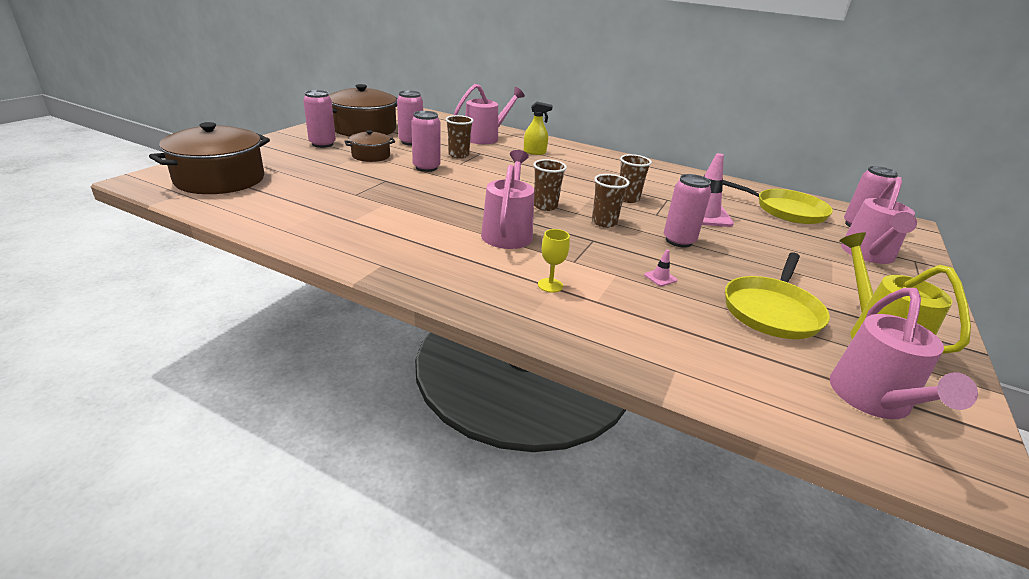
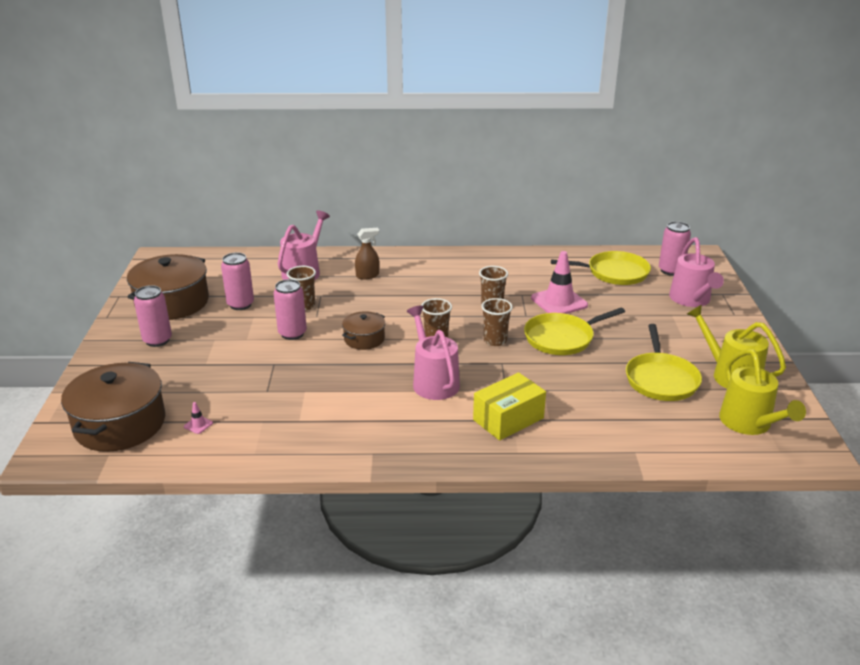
camera: 25 degrees left, 0 degrees up
(371, 156) = (224, 338): brown pot -> brown pot (364, 339)
(535, 152) = (367, 275): yellow spray bottle -> brown spray bottle
(550, 285) = (508, 419): yellow goblet -> yellow box
(660, 278) = (574, 380): pink traffic cone -> pink traffic cone (198, 425)
(679, 241) = (561, 338): pink can -> yellow pan
(873, 401) = (749, 424): pink watering can -> yellow watering can

